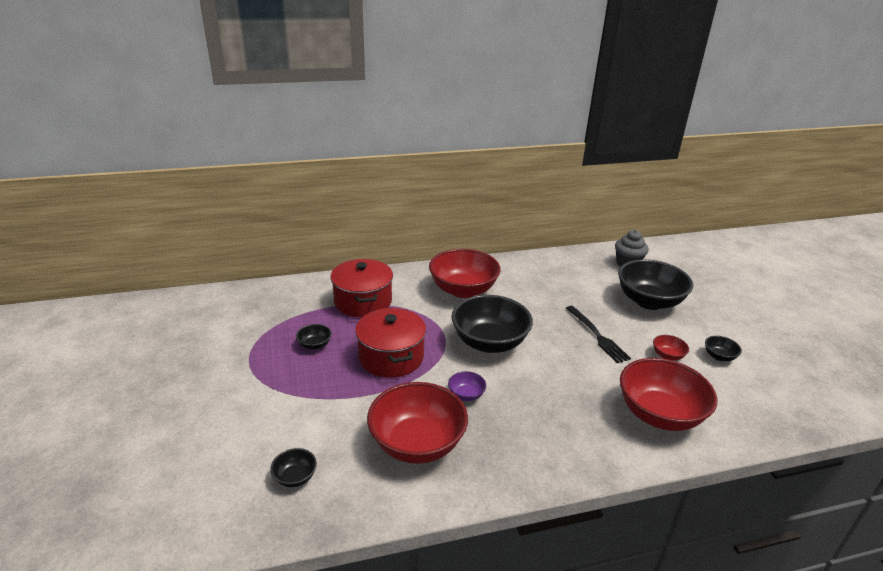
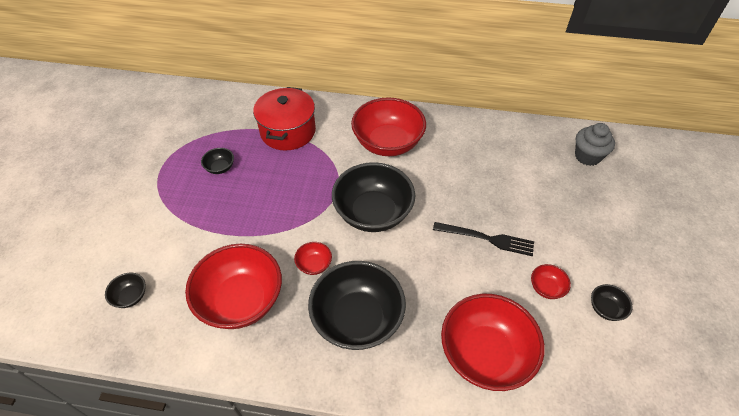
camera: 25 degrees right, 20 degrees up
(391, 357) = (275, 201): red pot -> none
(466, 395) = (314, 265): purple bowl -> red bowl
(597, 336) = (487, 239): black fork -> black fork turned 75 degrees counterclockwise
(649, 301) = (576, 213): black bowl -> black bowl (357, 319)

